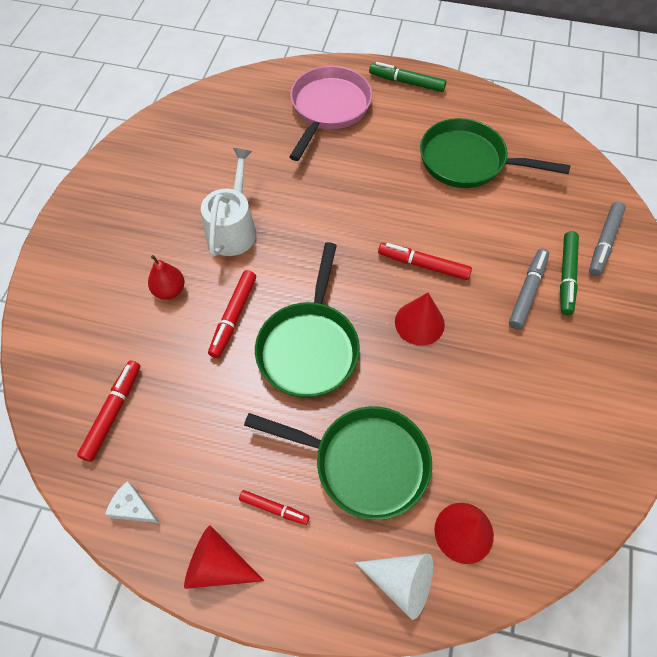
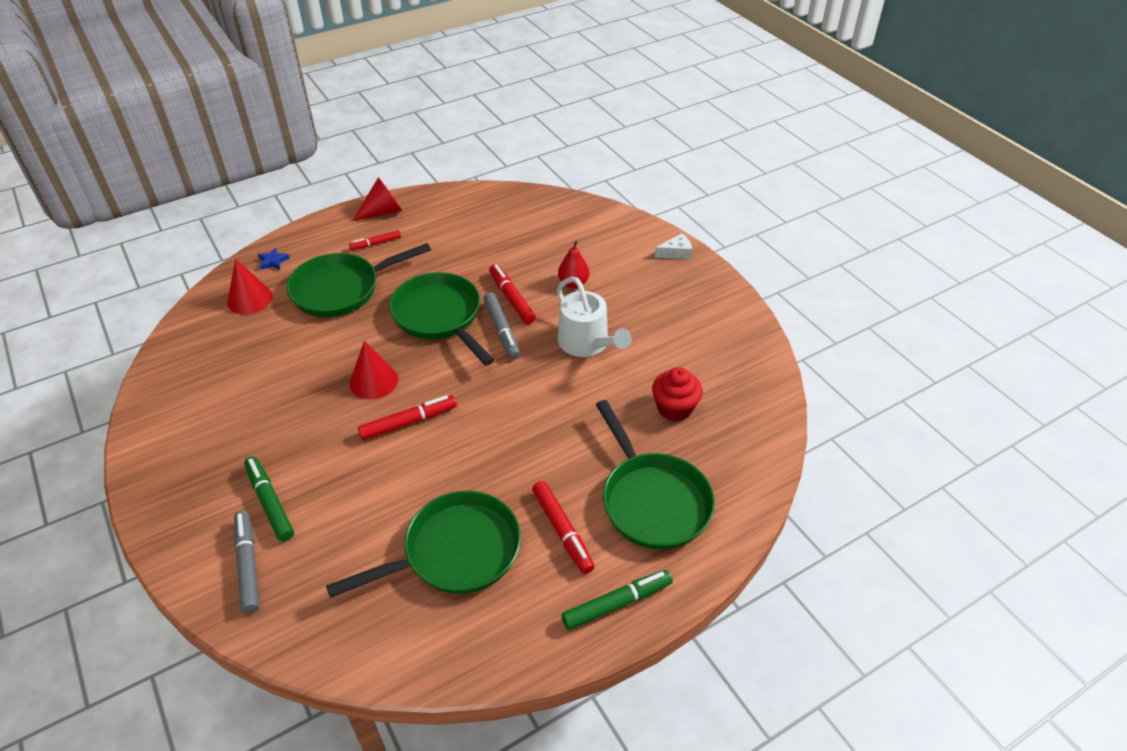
camera: 135 degrees right, 15 degrees down
(113, 412) = (517, 220): red marker -> red marker (562, 531)
(133, 507) = (453, 201): white cheese -> white cheese (676, 253)
(244, 143) = (674, 408): none -> red cupcake
(328, 109) = (652, 500): pink pan -> green pan
(401, 582) = (273, 261): white cone -> blue star
(527, 292) = (299, 463): grey marker -> grey marker (501, 330)

